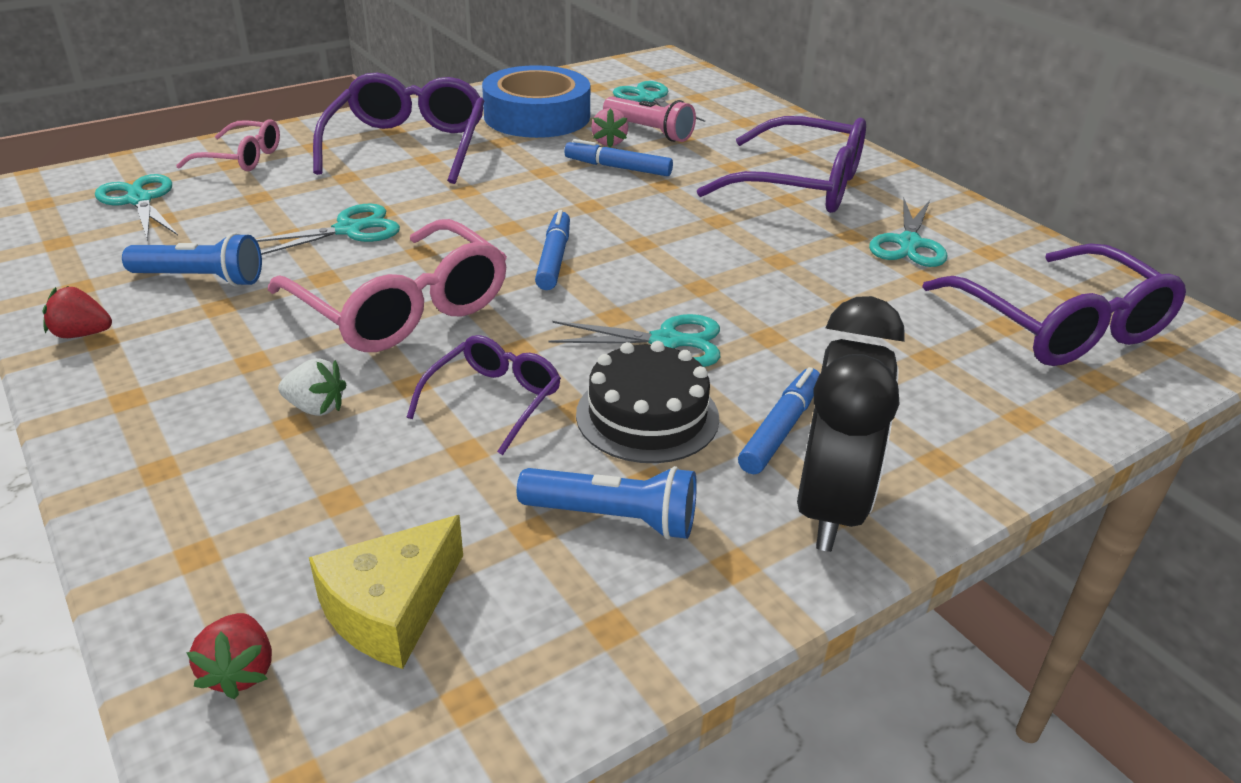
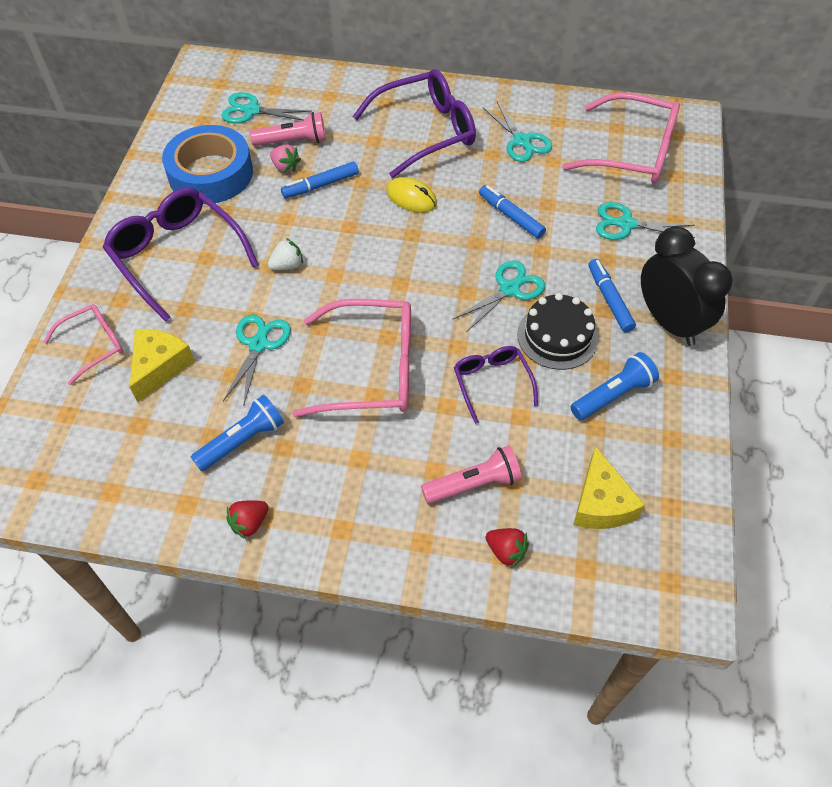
camera: 45 degrees left, 20 degrees up
(139, 200) = (97, 425): turquoise scissors -> turquoise scissors (626, 224)
(240, 671) = (594, 573): red strawberry -> red strawberry (506, 551)
(252, 196) = (159, 367): none -> yellow cheese
(302, 466) = (474, 484): none -> pink flashlight
(316, 407) = (430, 454): white strawberry -> white strawberry (287, 265)
(554, 259) = (389, 278): blue marker -> blue marker (511, 216)
(692, 219) = (411, 198): none -> yellow mouse
(1060, 326) = (632, 152): purple glasses -> pink glasses

